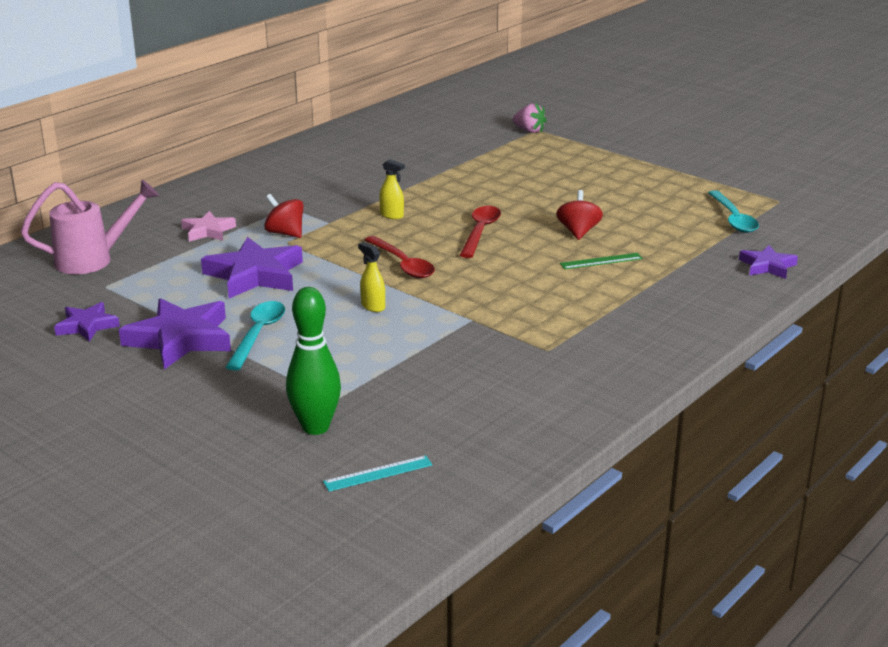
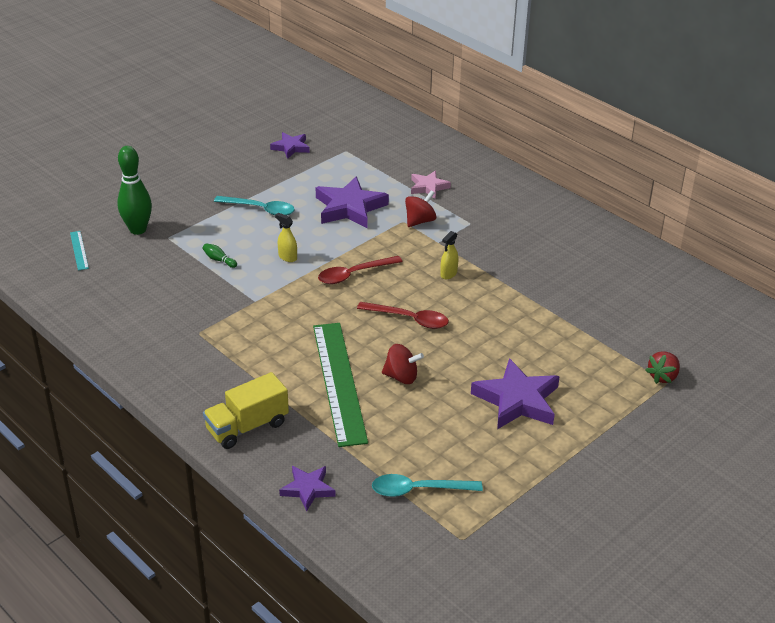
camera: 95 degrees right, 10 degrees up
(94, 260) = (387, 144): pink watering can -> none
(180, 339) = (263, 181): purple star -> purple star (517, 400)
(373, 306) = (287, 257): yellow spray bottle -> yellow spray bottle turned 105 degrees counterclockwise
(386, 352) = (219, 260): none -> green bowling pin
(529, 131) = (663, 376): pink strawberry -> red strawberry
(601, 261) = (339, 382): green ruler -> green ruler, size x2.41
(698, 303) = (247, 427): none -> yellow truck

